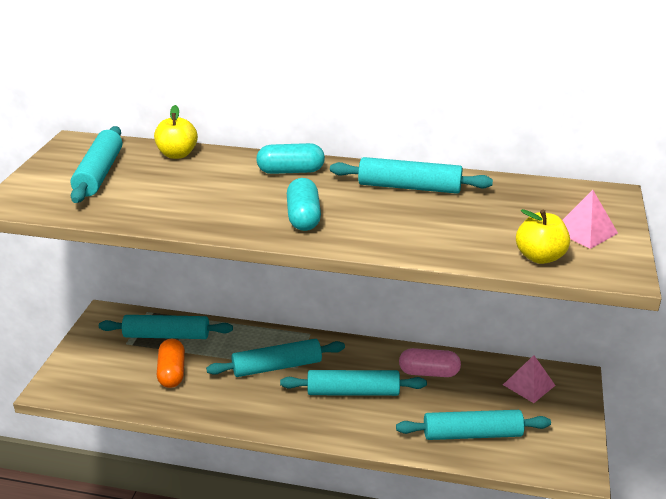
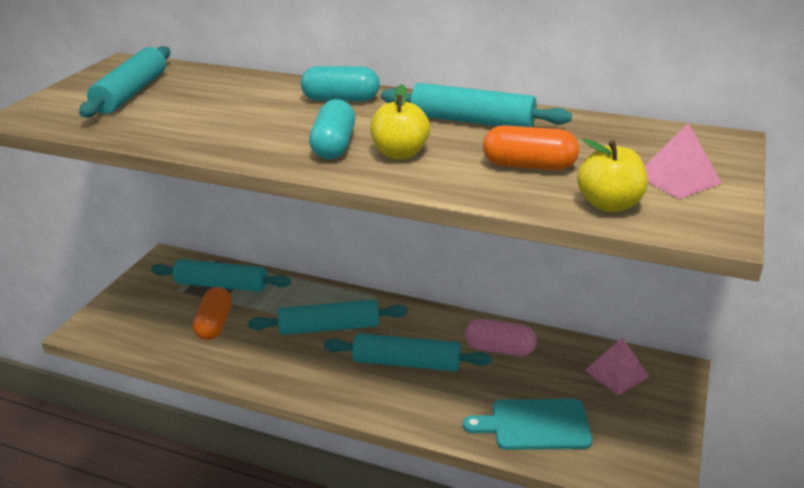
camera: 10 degrees right, 0 degrees up
(177, 154) = (224, 78): yellow apple -> yellow apple (400, 153)
(468, 227) = (529, 166): none -> orange capsule
(472, 434) = (535, 425): turquoise rolling pin -> turquoise cutting board

